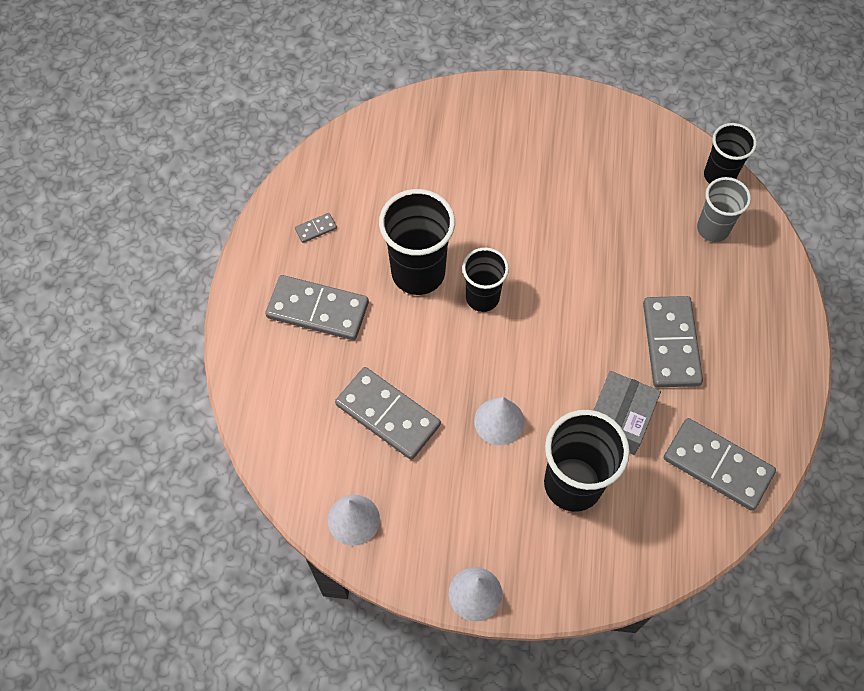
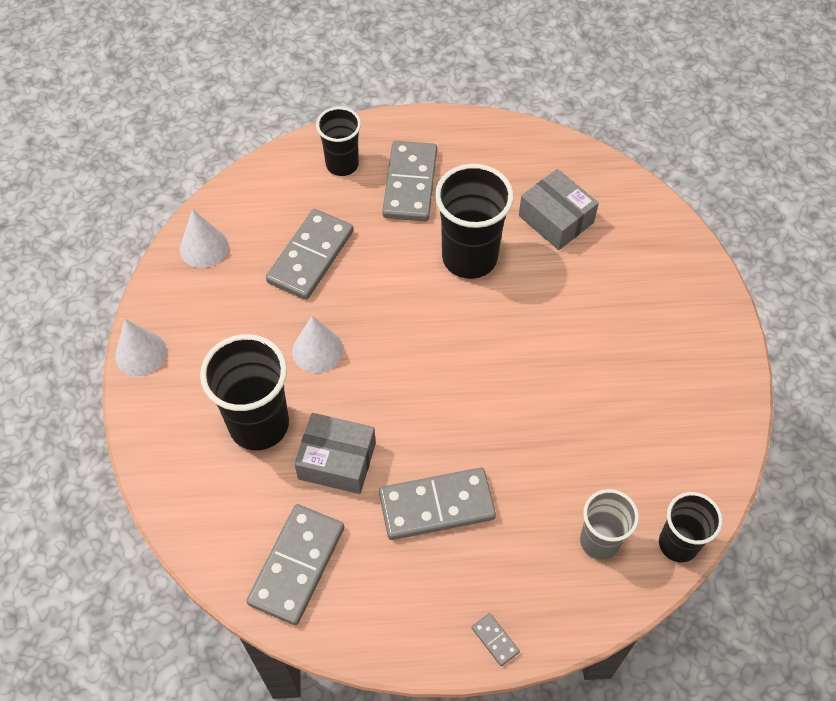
camera: 80 degrees right, 5 degrees down
(316, 229) = (498, 167): grey domino -> grey domino (495, 640)
(389, 193) = (556, 219): none -> grey box
(482, 297) = (453, 317): black cup -> black cup (342, 164)

